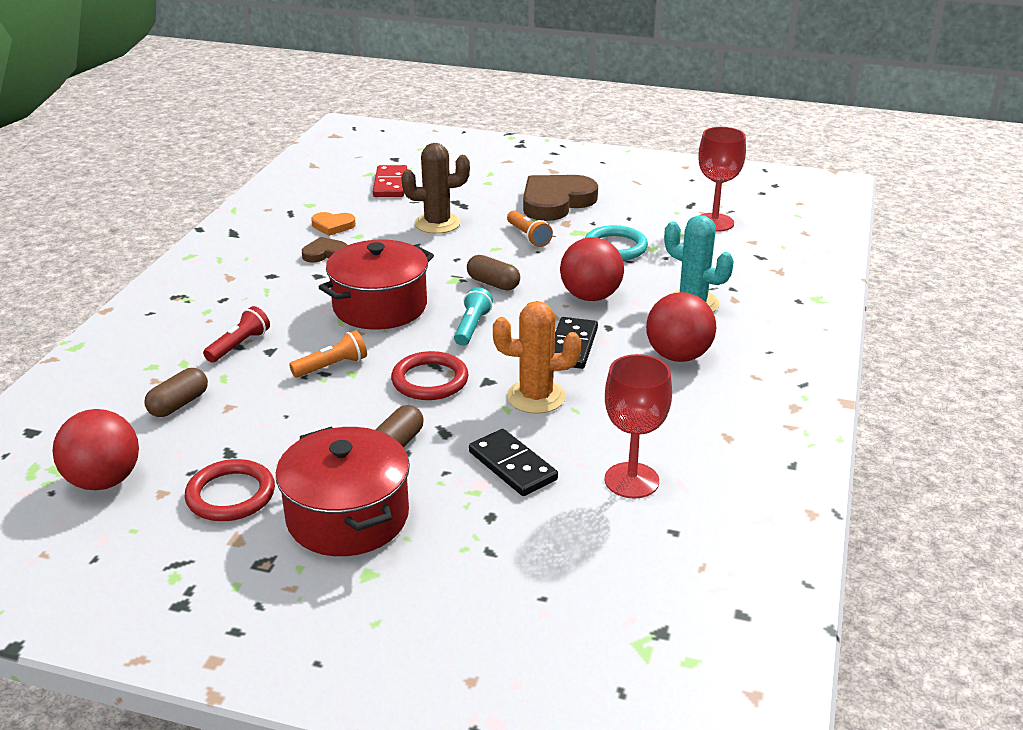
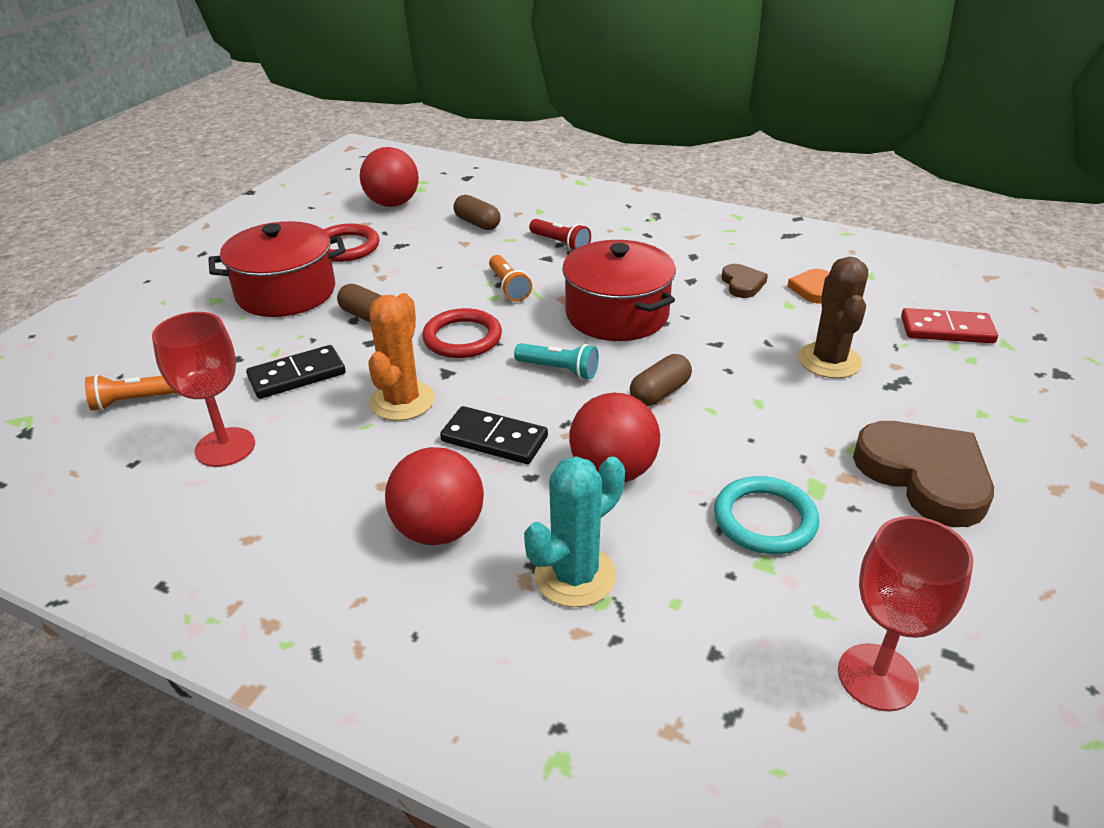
camera: 100 degrees right, 5 degrees up
(528, 236) = (796, 434): orange flashlight -> orange flashlight (134, 401)

